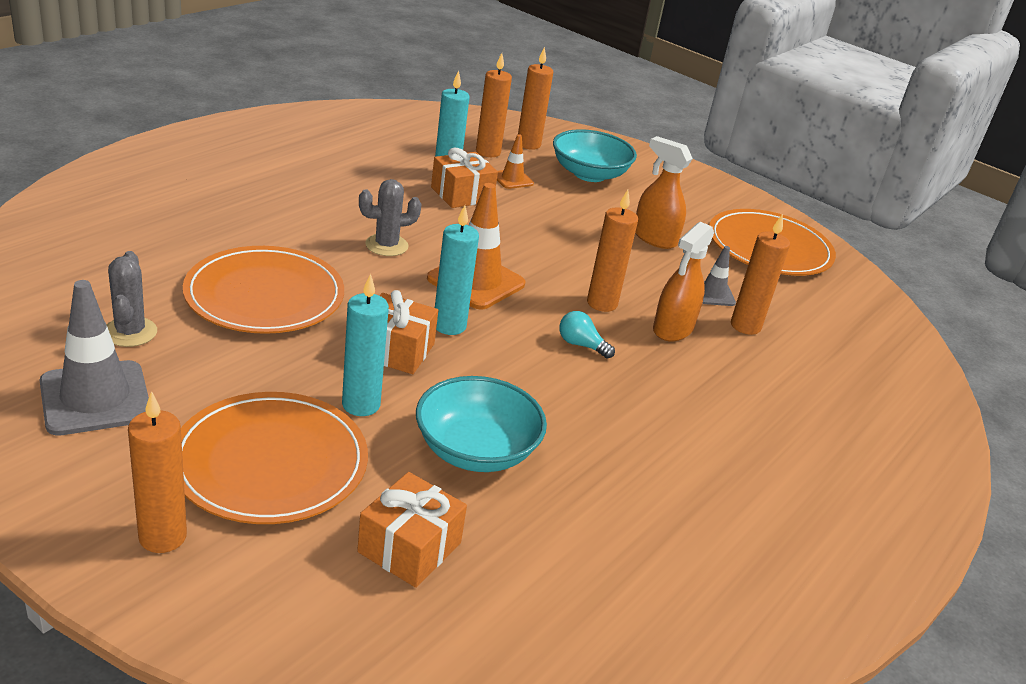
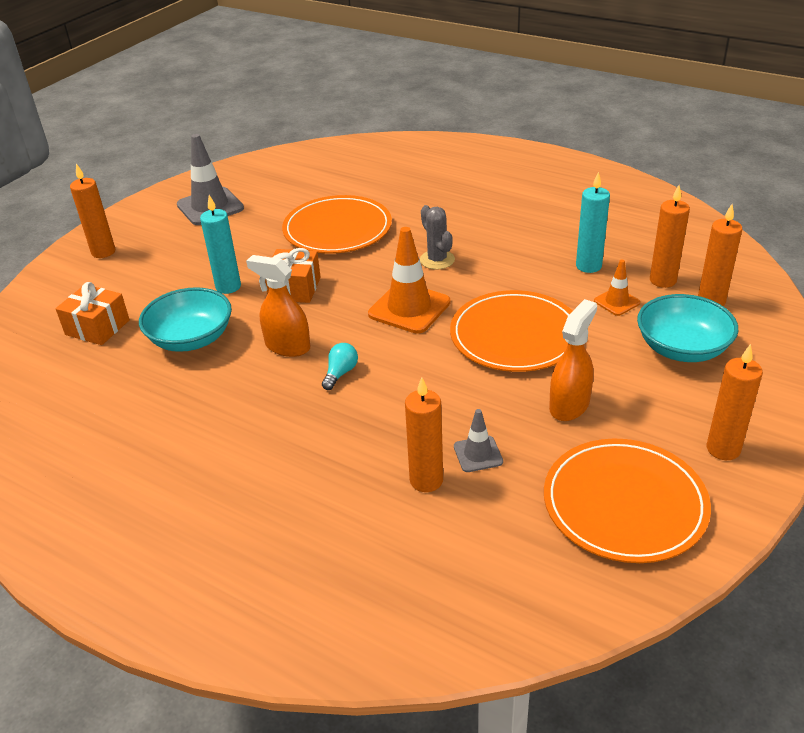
camera: 90 degrees right, 5 degrees up
(130, 332) = (275, 199): grey cactus -> none
(270, 462) = (166, 268): orange plate -> orange plate (515, 335)
(449, 326) = (337, 305): turquoise candle -> none
(462, 194) = (557, 279): orange gift -> none
(602, 303) = (414, 379): orange candle -> orange candle (723, 449)
(672, 329) = (393, 427): orange spray bottle -> orange spray bottle (287, 346)

